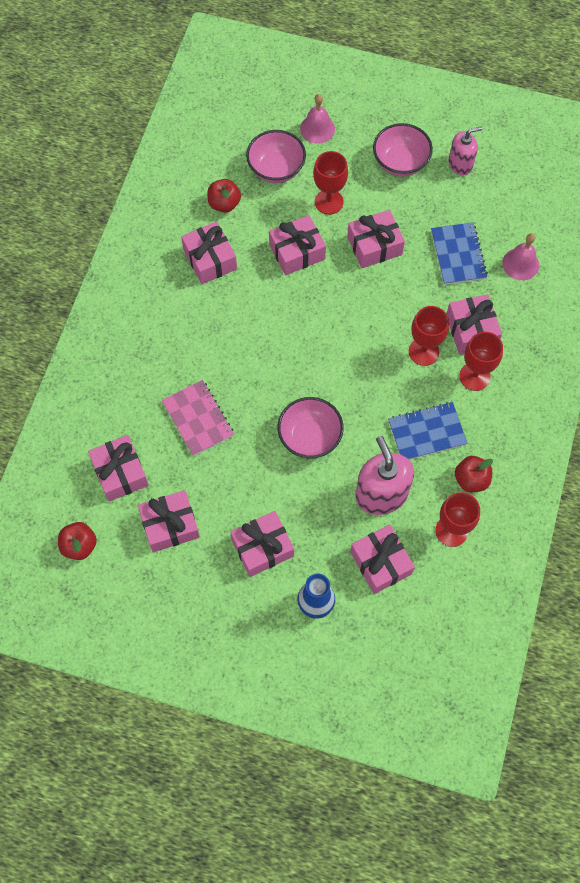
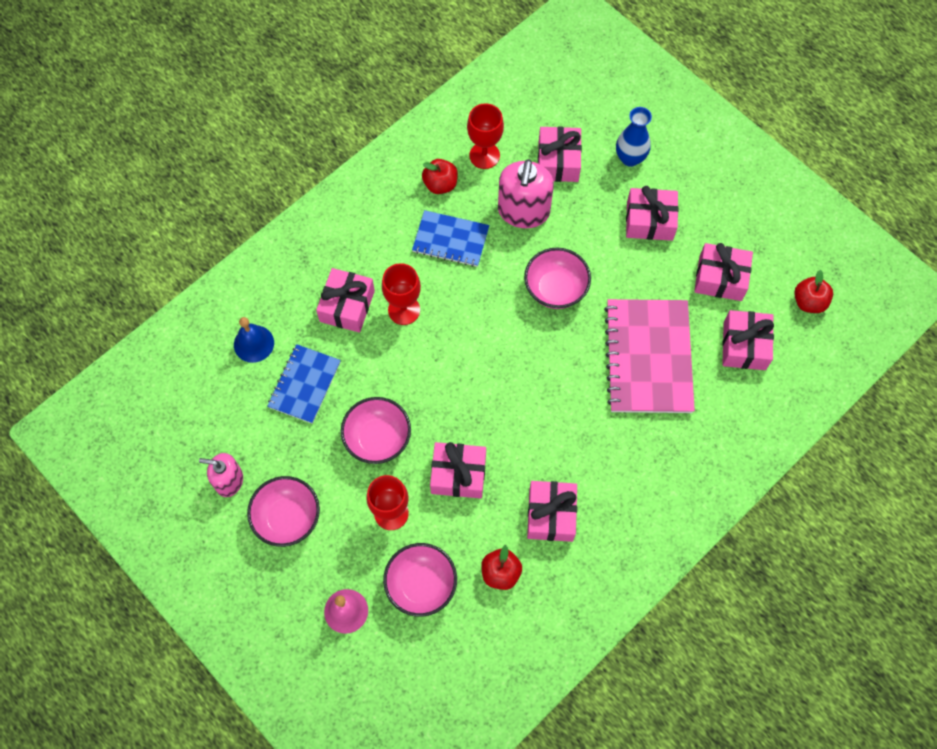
camera: 150 degrees left, 0 degrees up
(198, 419) = (648, 357): pink notebook -> pink notebook, size x1.69
(374, 246) = (378, 438): pink gift -> pink bowl
(474, 376) = (375, 264): red goblet -> none
(520, 264) = (253, 343): pink bell -> blue bell

